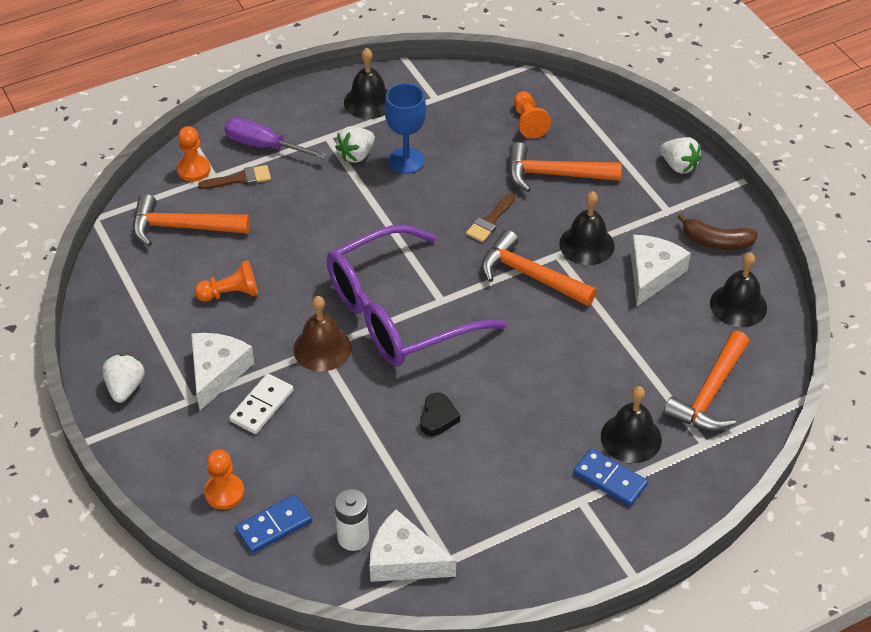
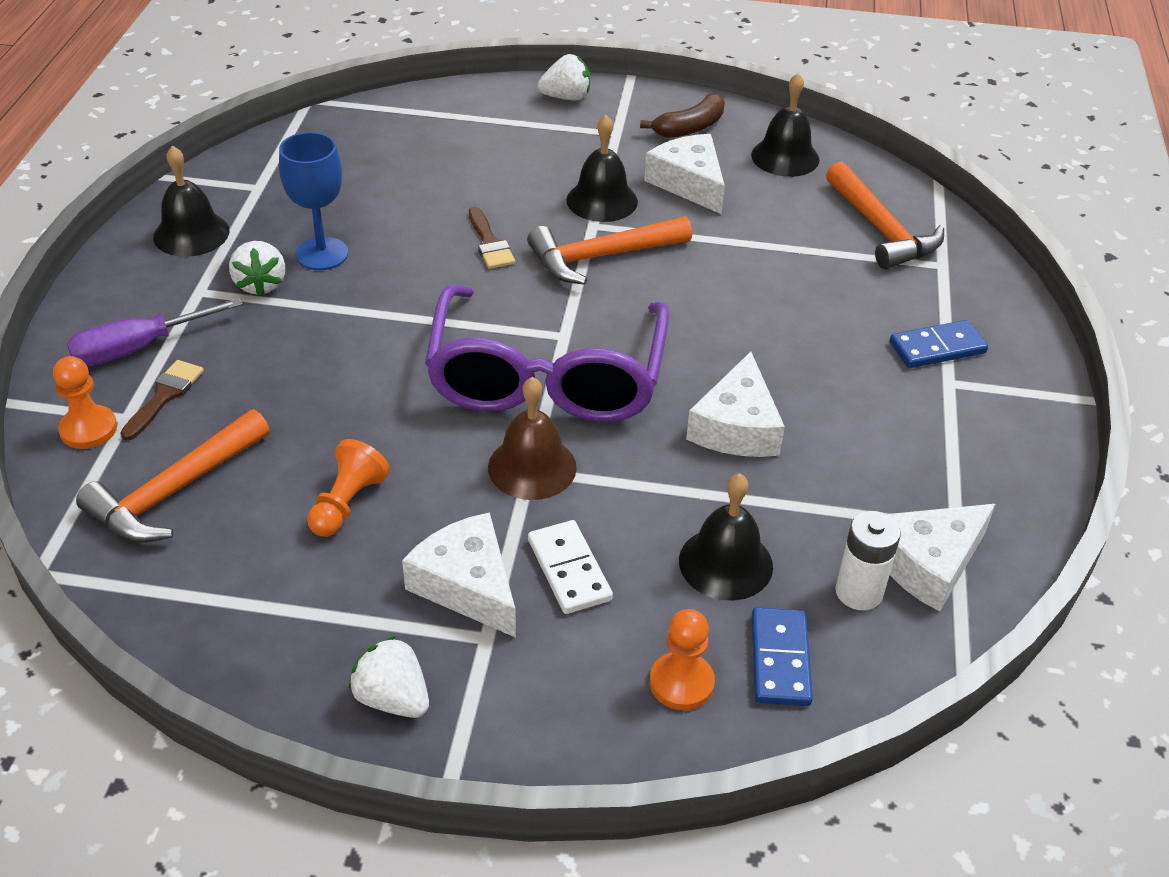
camera: 55 degrees left, 5 degrees down
(438, 417) = (737, 427): black heart -> white cheese
(528, 122) = (383, 148): orange pawn -> none
(554, 174) = (479, 170): orange hammer -> none
(631, 438) = (893, 306): black bell -> black bell (725, 563)

